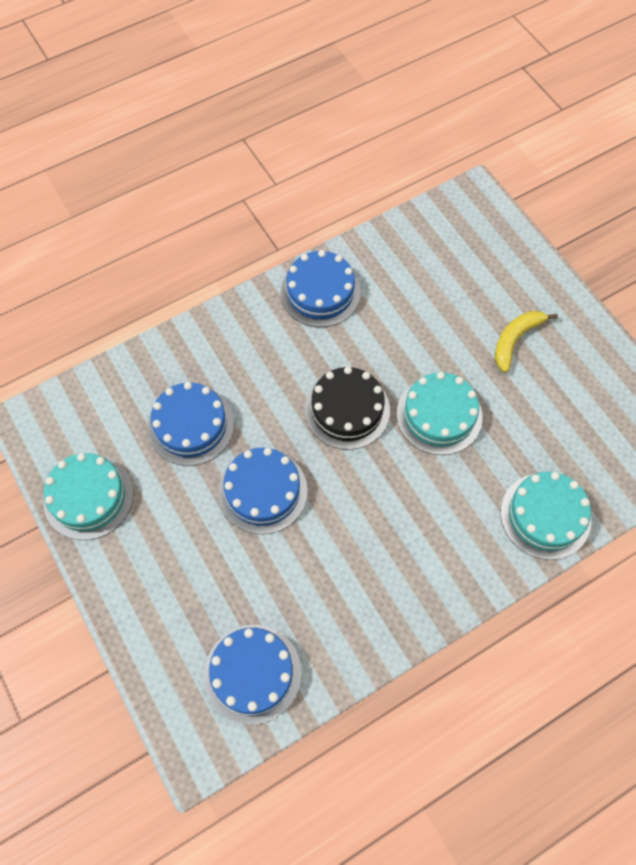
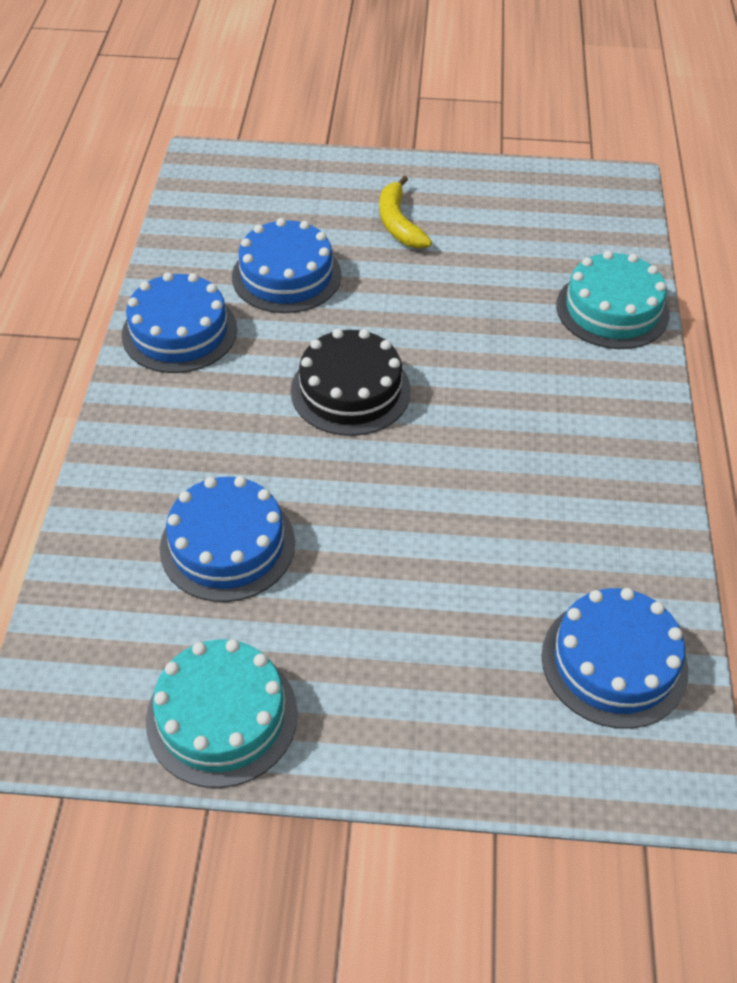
camera: 55 degrees left, 15 degrees down
(263, 491) = (383, 521): blue cake -> blue cake (286, 276)
(439, 415) = (429, 322): turquoise cake -> none

